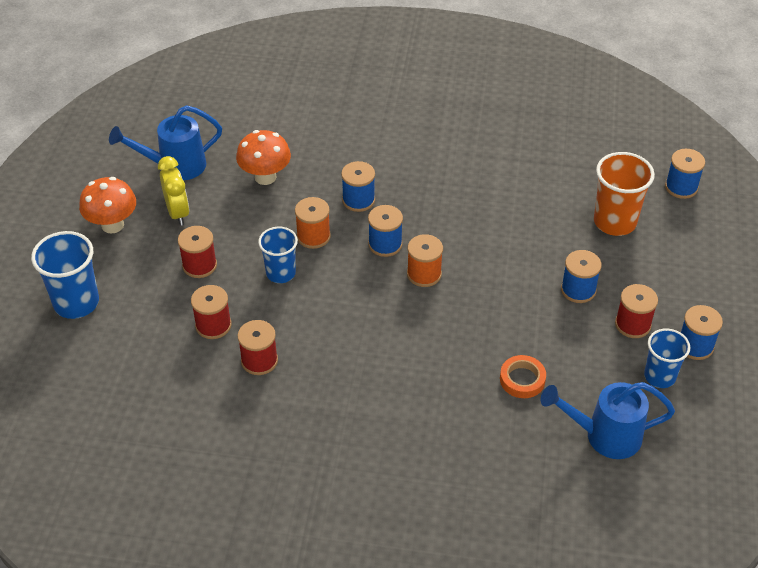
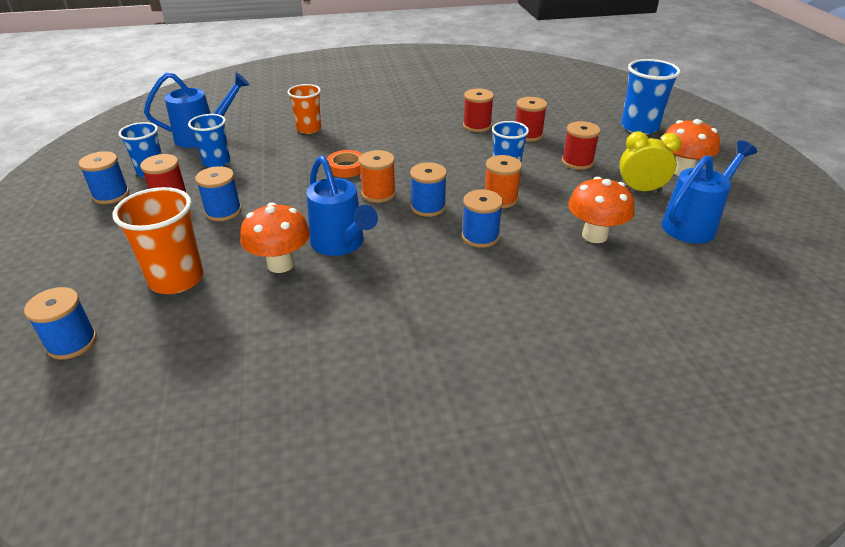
camera: 160 degrees right, 10 degrees down
(177, 212) = (640, 190): yellow clock -> yellow clock turned 135 degrees clockwise
(468, 415) = (309, 129): none -> orange cup
(477, 222) = (341, 244): none -> blue watering can
(522, 379) = (271, 150): orange tape -> orange tape (346, 167)
(531, 215) = (280, 264): none -> orange mushroom
(586, 374) = (216, 162): none -> blue cup

